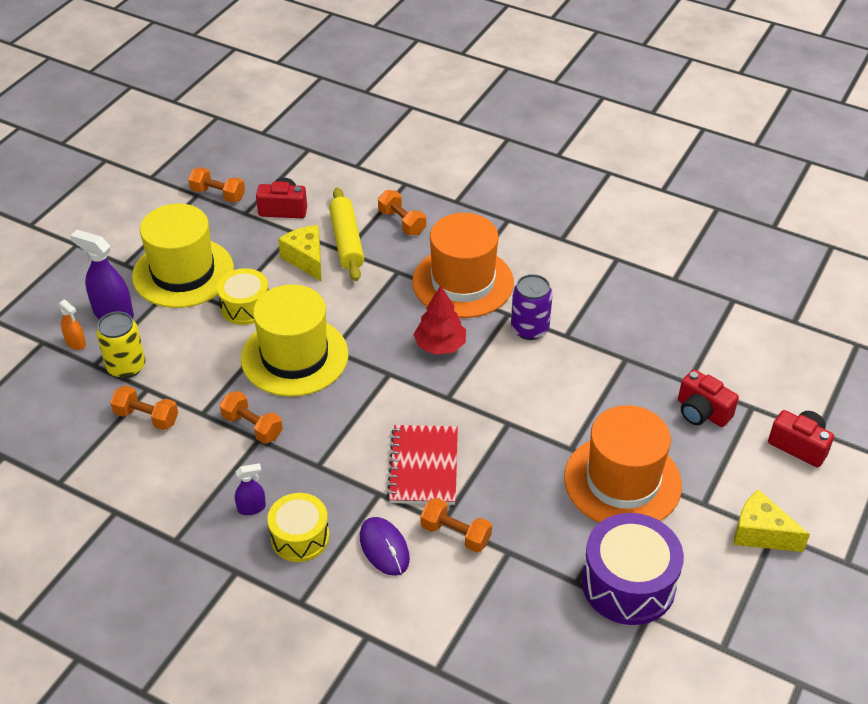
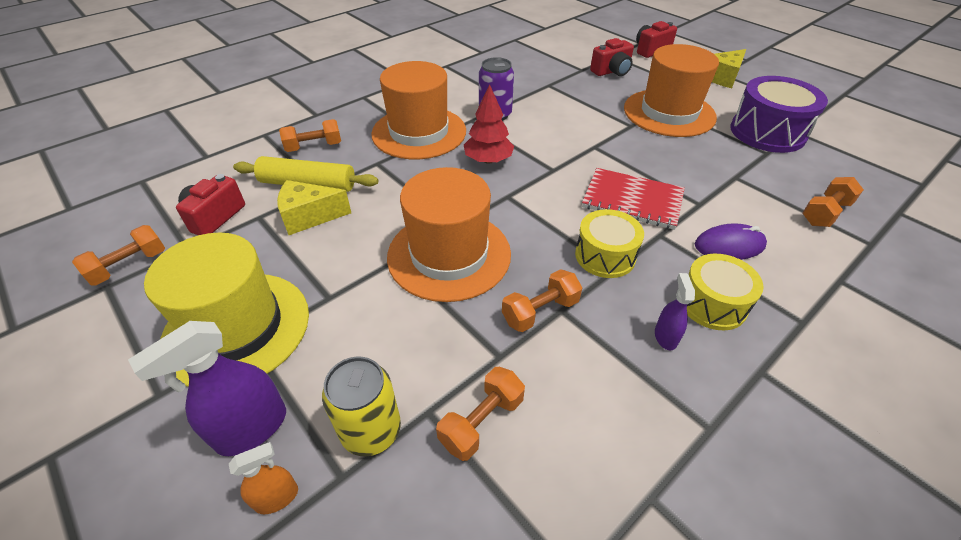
camera: 70 degrees left, 0 degrees up
(245, 307) = (344, 279): yellow drum -> yellow drum (605, 256)
(294, 356) = (449, 255): yellow hat -> orange hat
(455, 534) = (715, 200): orange dumbbell -> orange dumbbell (825, 213)

